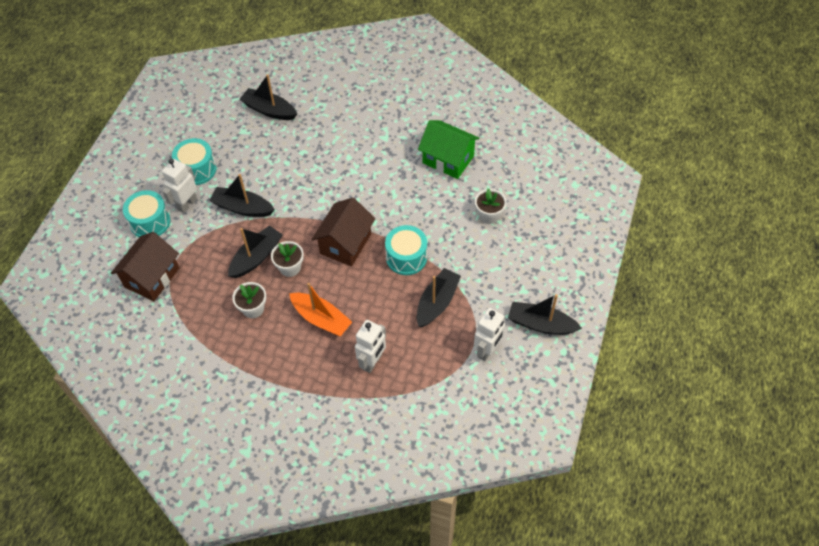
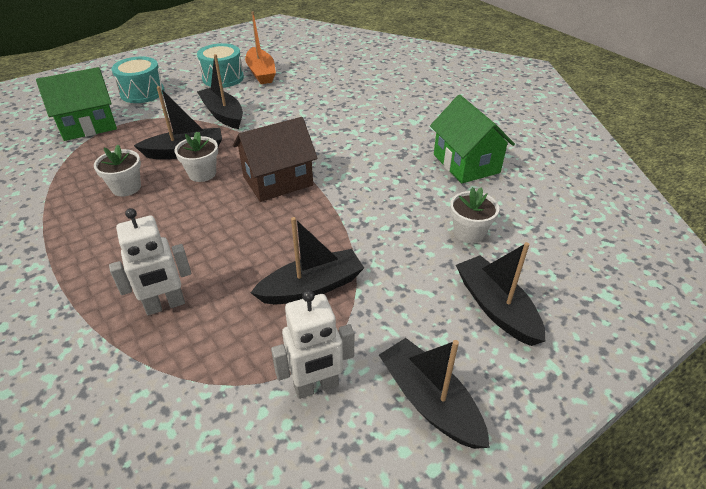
camera: 35 degrees right, 15 degrees down
(152, 277) = (88, 125): brown house -> green house
(187, 204) = (185, 94): white robot -> none
(269, 110) = (328, 67): black boat -> black boat (496, 308)
(321, 319) = (171, 231): orange boat -> orange boat (261, 73)
(406, 257) = (326, 224): turquoise drum -> none

